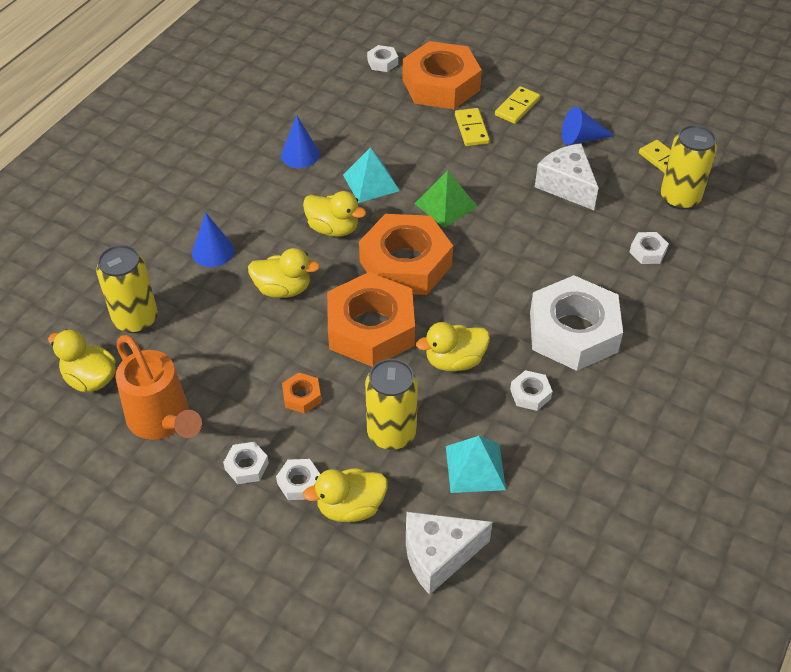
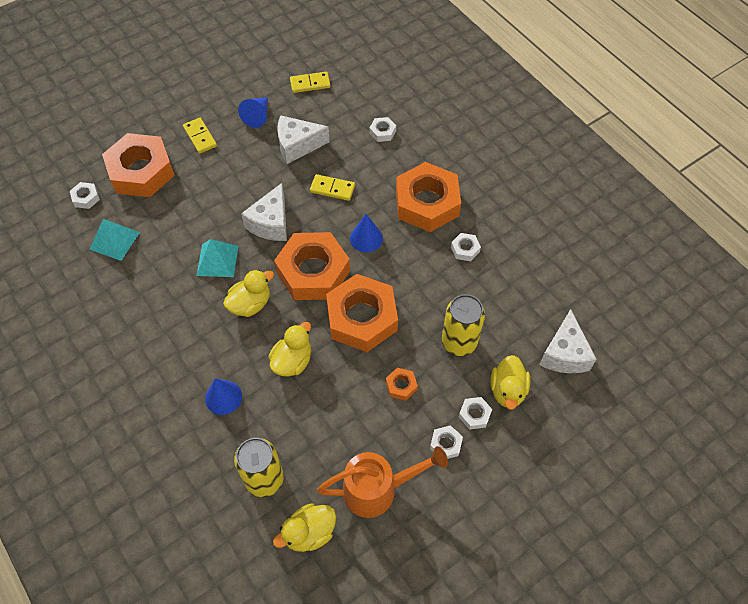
camera: 65 degrees left, 10 degrees up
(300, 154) = (154, 296): blue cone -> blue cone (366, 238)
(445, 205) = (271, 223): green pyramid -> white cheese
(454, 361) = (417, 279): yellow duck -> none
(471, 129) = (204, 174): yellow domino -> yellow domino (332, 189)
(475, 467) = (507, 305): turquoise pyramid -> turquoise pyramid (114, 240)
(573, 332) = (427, 203): white nut -> orange nut
(679, 198) = (347, 92): yellow can -> none

